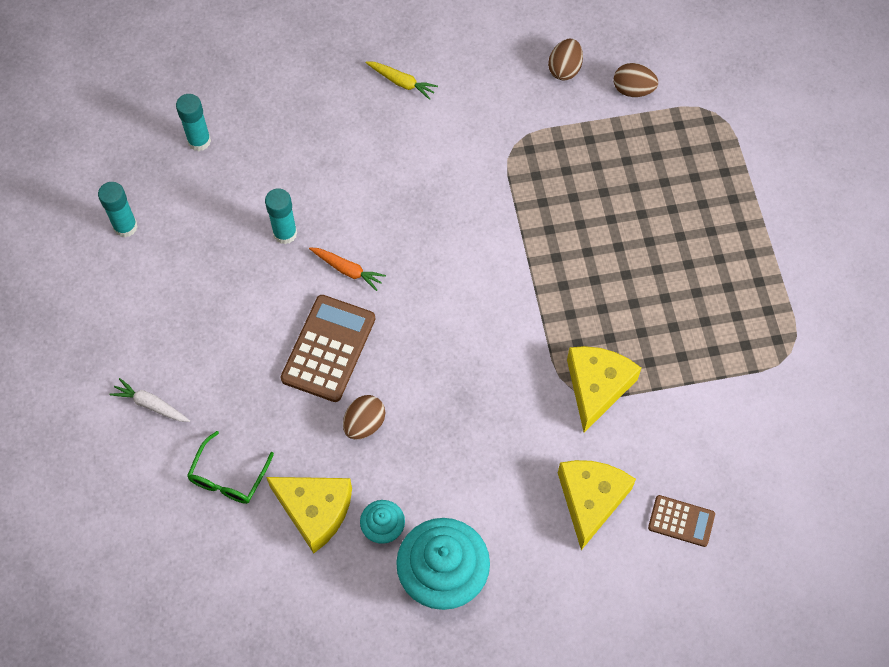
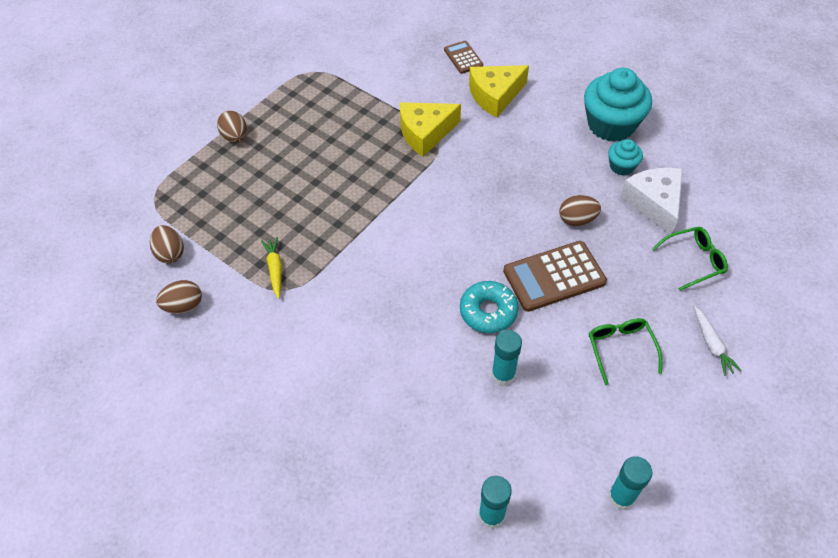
camera: 130 degrees left, 10 degrees down
(218, 334) = (620, 349): none -> green glasses
(315, 511) = (654, 203): yellow cheese -> white cheese
(347, 270) = (488, 311): orange carrot -> turquoise donut
(401, 82) = (291, 406): yellow carrot -> yellow carrot (275, 269)
(743, 220) = (235, 137): none -> brown egg

